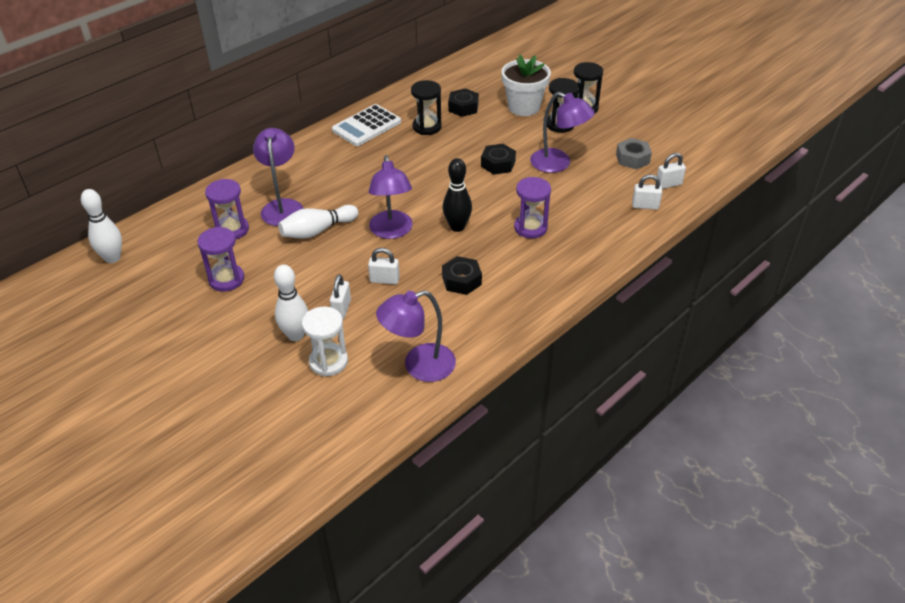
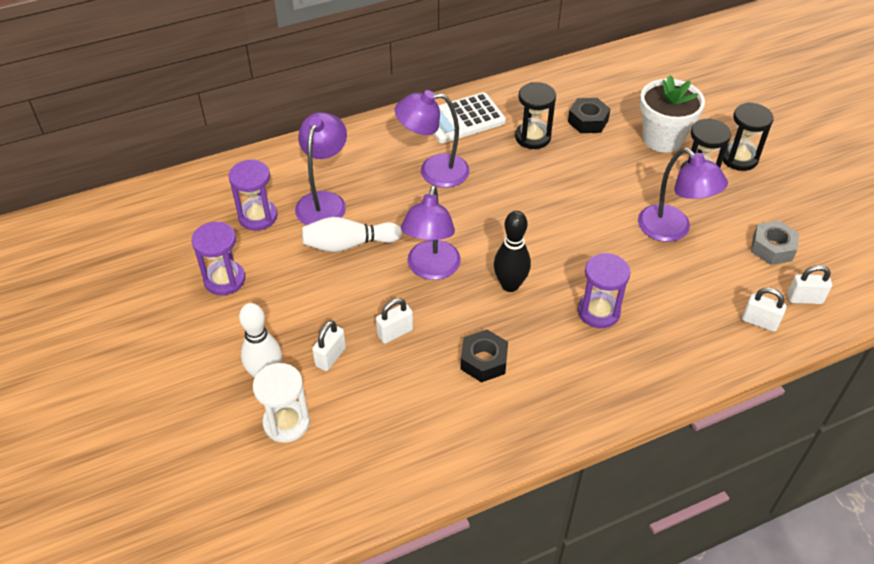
camera: 20 degrees right, 5 degrees up
(112, 258) = (122, 218): white bowling pin -> none
(384, 280) = (395, 333): white padlock -> white padlock turned 60 degrees counterclockwise
(419, 366) = (384, 463): purple lamp -> purple lamp (433, 171)
(498, 164) = (596, 210): black nut -> none

